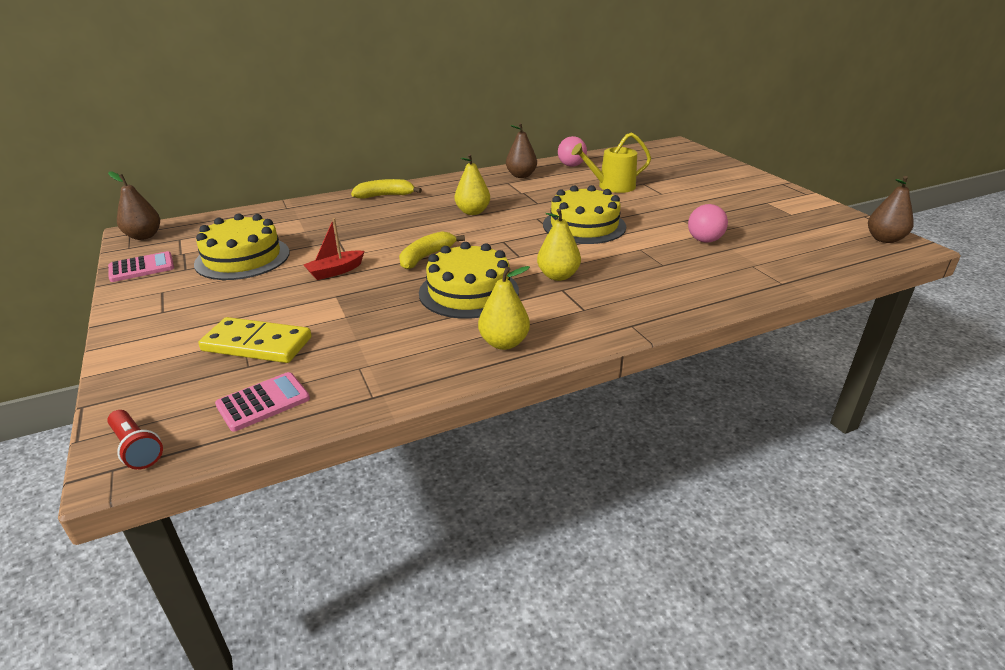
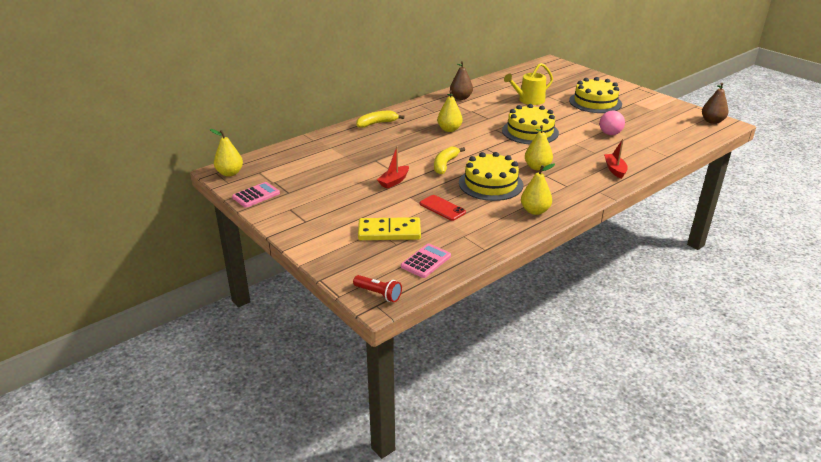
camera: 15 degrees left, 0 degrees up
(144, 236) = (230, 173): brown pear -> yellow pear
(242, 258) = (321, 180): yellow cake -> yellow cake (595, 102)
(366, 318) = (442, 208): none -> red phone
(571, 165) = (490, 86): pink ball -> none
(679, 294) = (615, 170): none -> red boat

